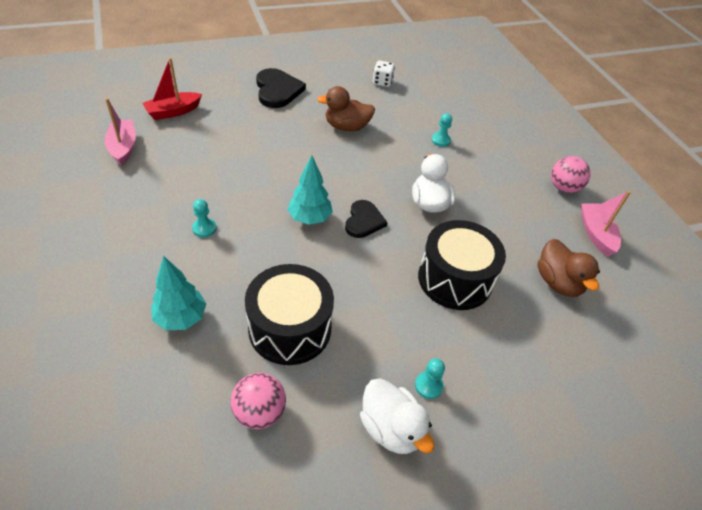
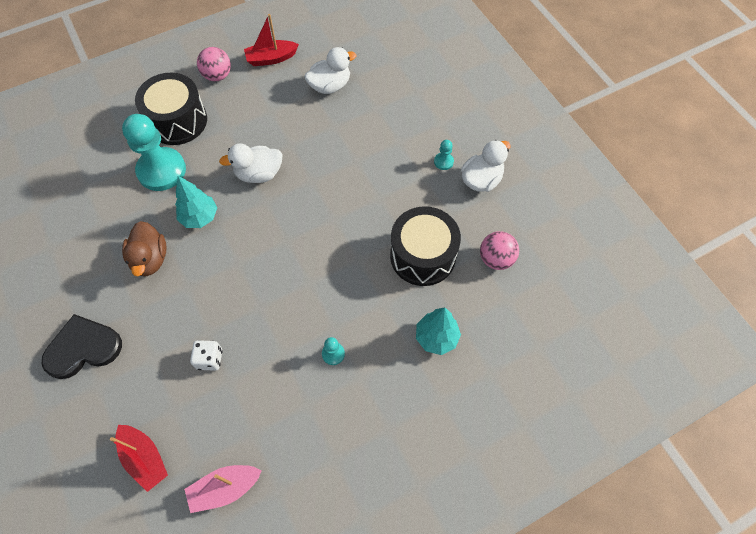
camera: 95 degrees left, 15 degrees up
(309, 218) = (299, 266): turquoise tree -> turquoise tree (200, 217)
(364, 221) = (293, 222): black heart -> none
(382, 82) = (54, 236): white dice -> white dice (209, 359)
(441, 140) = (161, 170): turquoise pawn -> turquoise pawn, size x2.42
(455, 279) = (344, 151): black drum -> black drum (177, 121)
(558, 282) = (330, 86): brown duck -> white duck
(596, 234) = (271, 58): pink boat -> red boat

